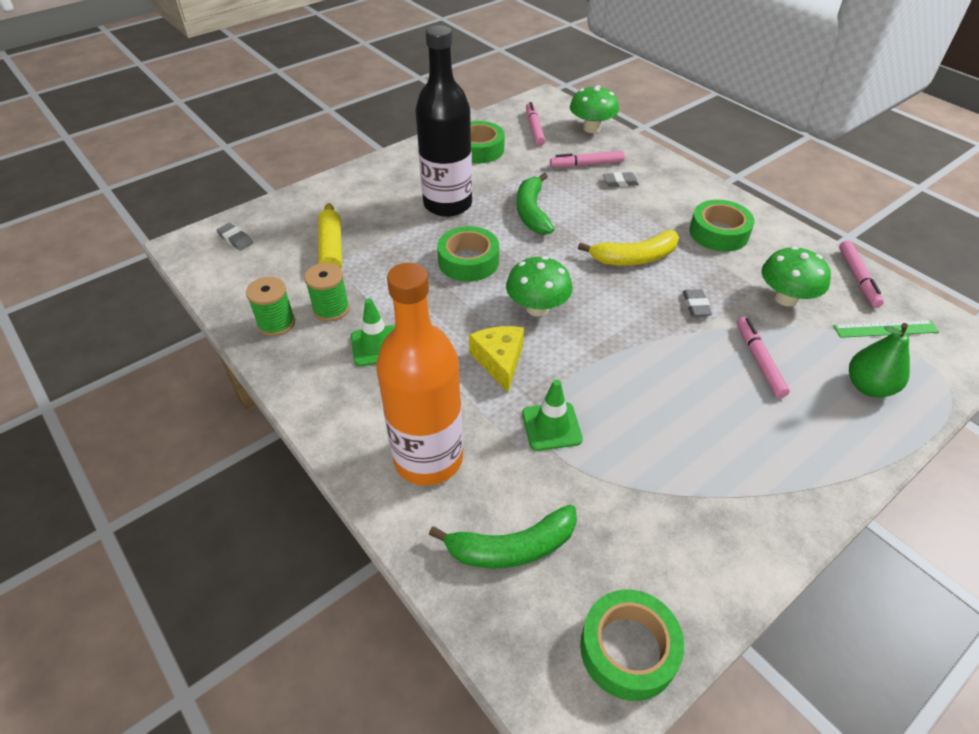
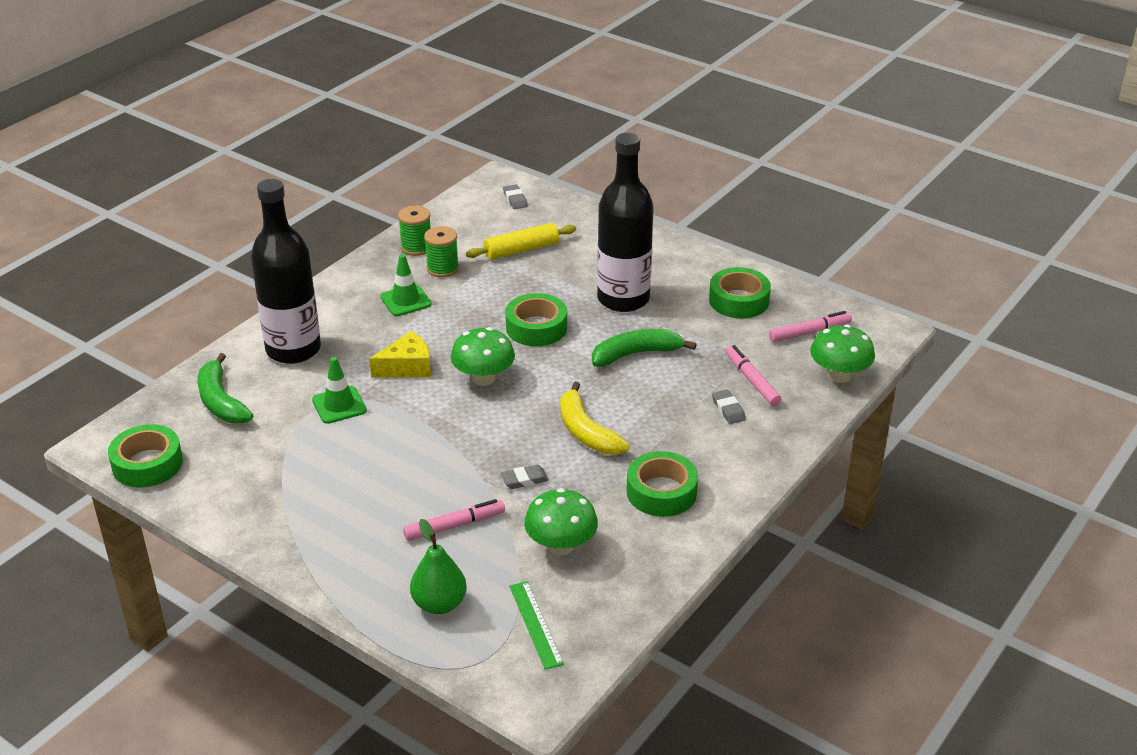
camera: 75 degrees right, 10 degrees down
(235, 239) = (515, 199): grey eraser -> grey eraser turned 45 degrees counterclockwise
(428, 458) = (293, 349): orange bottle -> black bottle
(858, 278) = (621, 607): pink marker -> none

